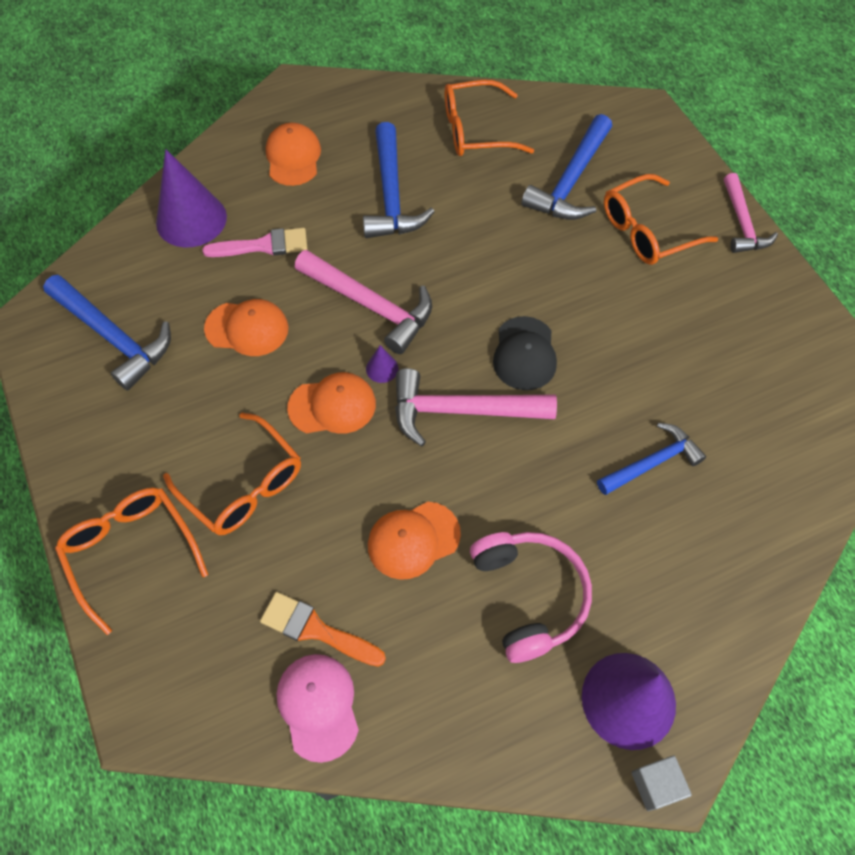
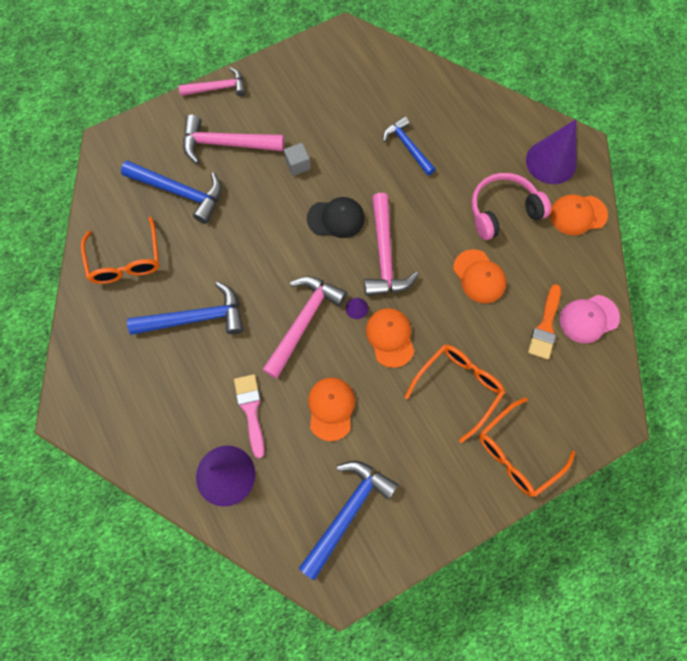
camera: 95 degrees left, 10 degrees up
(293, 157) = (155, 401): orange cap -> orange cap (577, 215)
(647, 231) = (226, 144): orange glasses -> pink hammer
(656, 785) = (590, 150): grey cube -> grey cube (298, 165)

